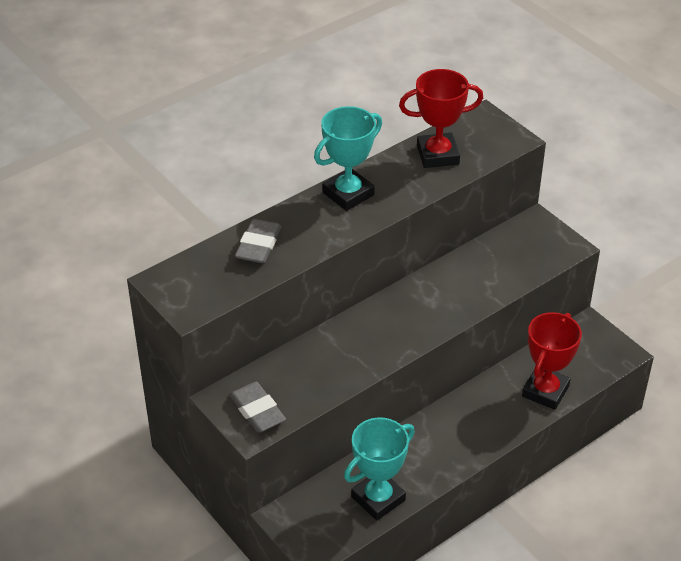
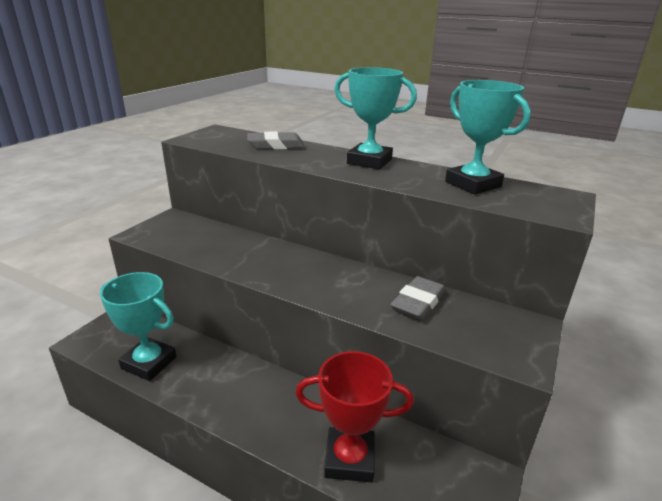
camera: 65 degrees right, 15 degrees down
(257, 410) = (162, 231): grey eraser -> grey eraser (418, 302)
(437, 155) = (473, 184): red trophy -> turquoise trophy

